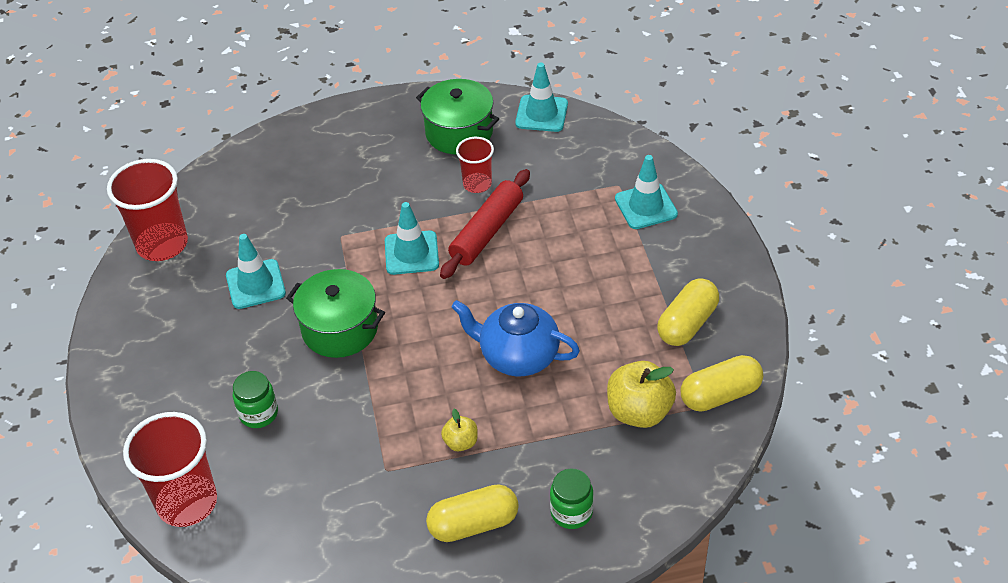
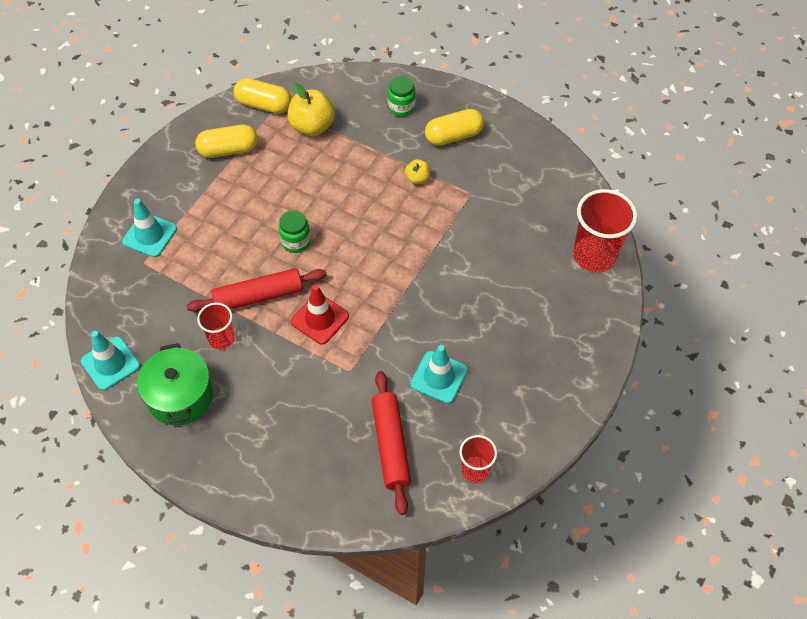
camera: 140 degrees left, 10 degrees up
(162, 244) = (475, 470): red cup -> red cup, size x0.57
(251, 214) = (391, 445): none -> red rolling pin
(258, 413) = (512, 279): green jar -> green jar (296, 242)
(340, 329) = (416, 299): green pot -> none
(411, 253) = (320, 319): turquoise traffic cone -> red traffic cone
(473, 524) = (453, 136): yellow capsule -> yellow capsule turned 45 degrees counterclockwise
(517, 356) = (335, 202): blue teapot -> none

